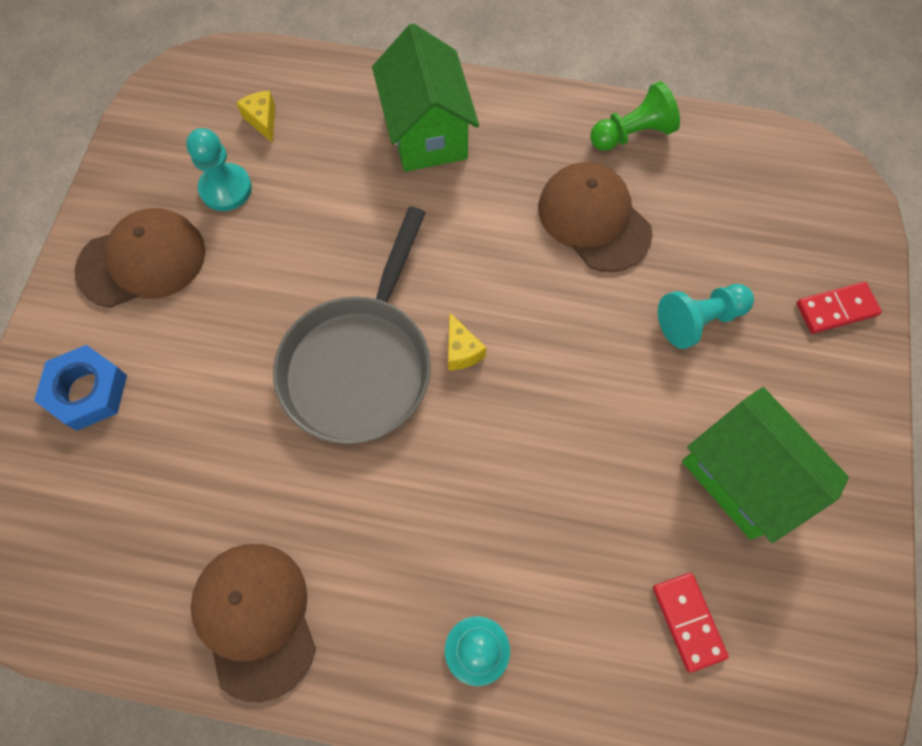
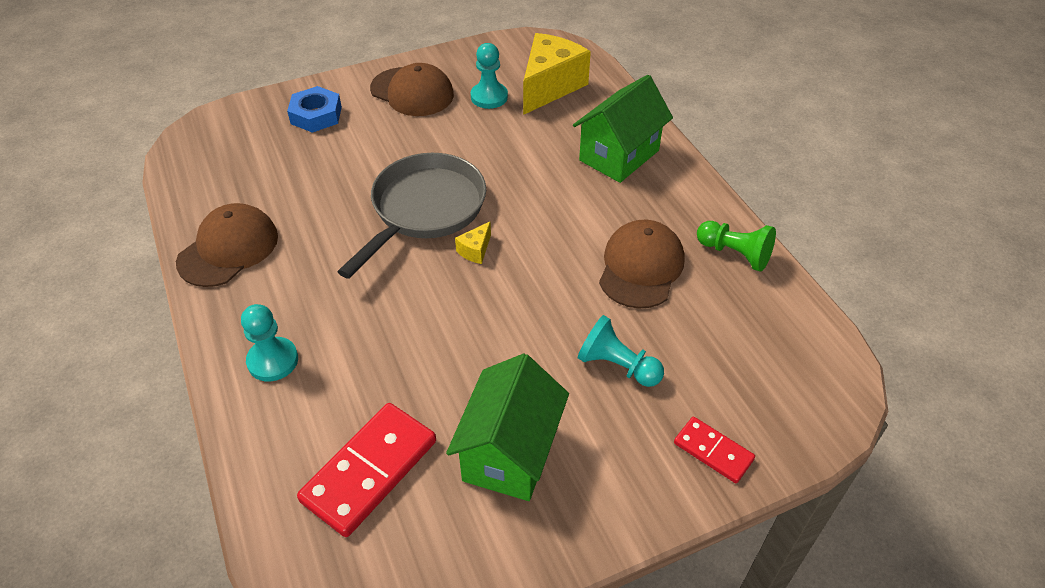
camera: 55 degrees right, 20 degrees down
(263, 120) = (550, 86): yellow cheese -> yellow cheese, size x2.40
(360, 364) = (424, 210): grey pan -> grey pan turned 135 degrees clockwise
(688, 621) = (369, 470): red domino -> red domino, size x1.80

